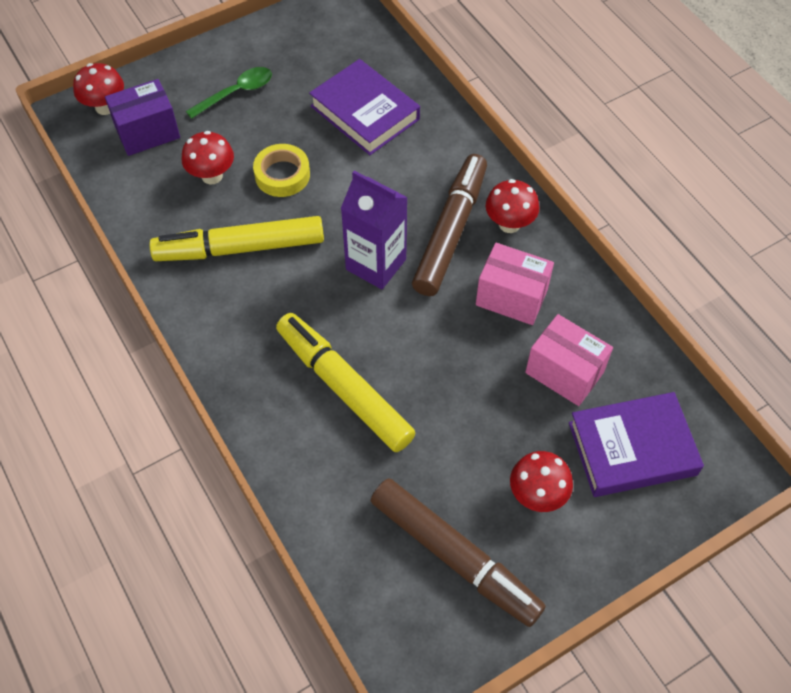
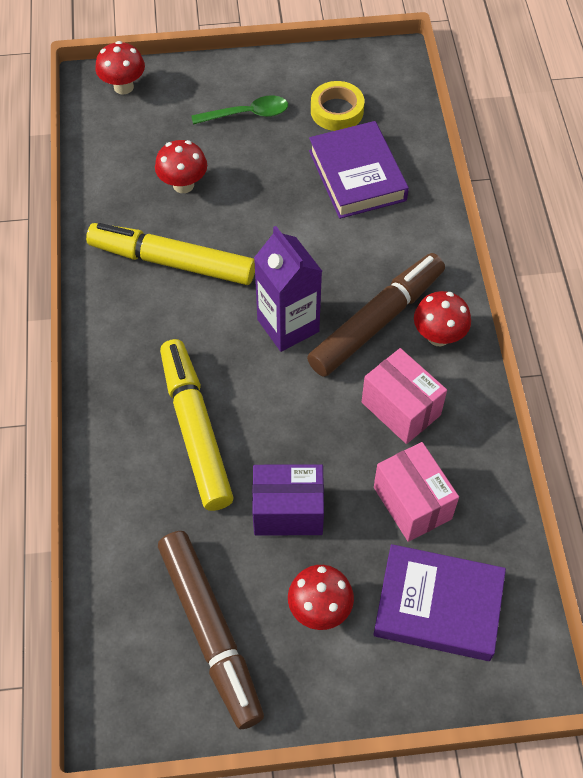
camera: 25 degrees right, 0 degrees up
(147, 132) = (148, 124): purple box -> purple box (288, 511)
(282, 175) = (247, 207): yellow tape -> yellow tape (337, 111)

